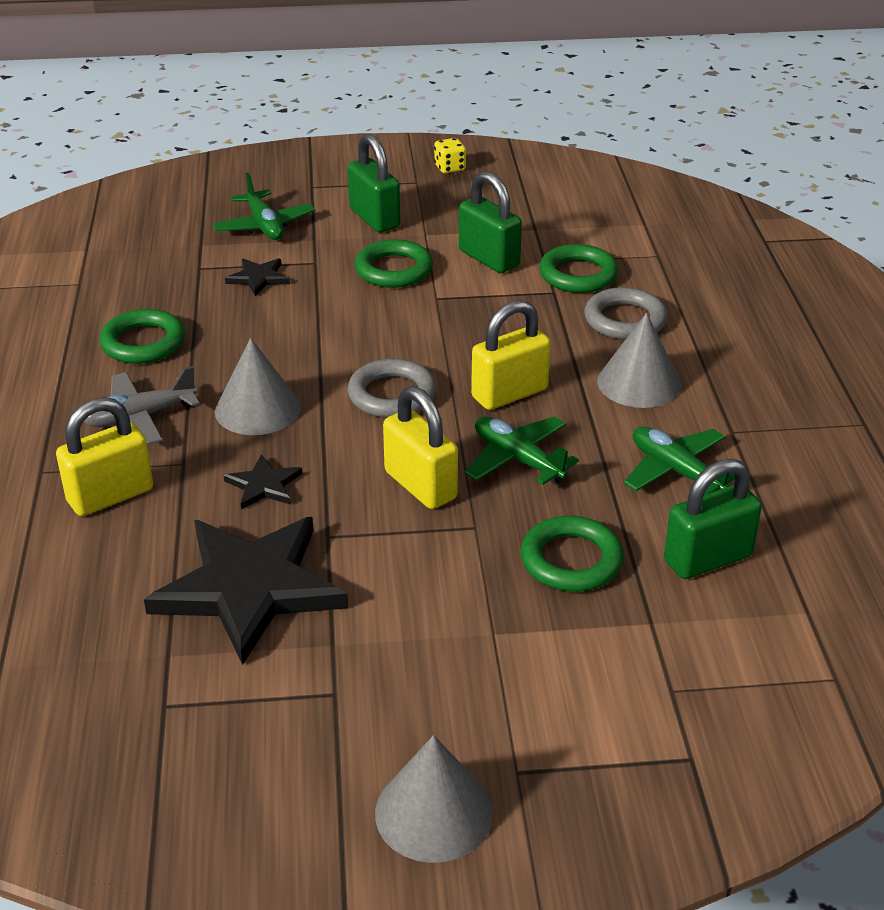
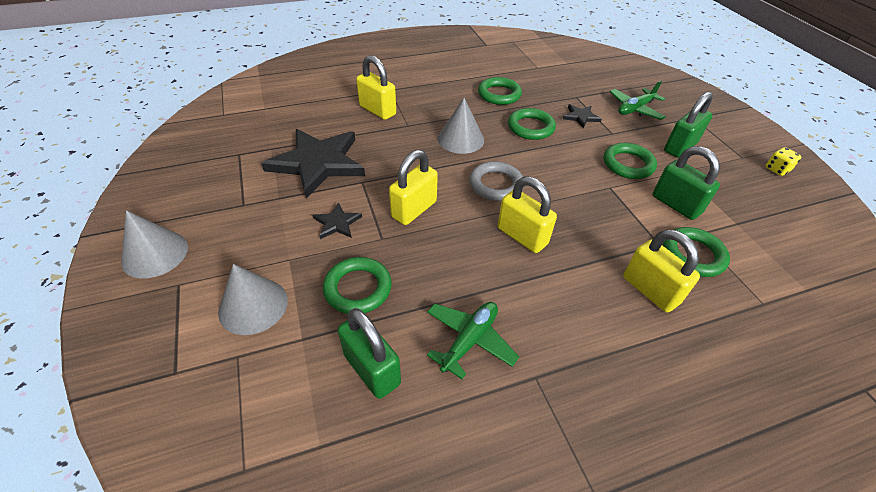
camera: 75 degrees right, 10 degrees up
(140, 417) = (439, 106): grey plane -> none
(261, 331) = (530, 127): none -> green ring
(264, 485) = (397, 153): black star -> black star (337, 223)
(489, 258) = (676, 204): green padlock -> green padlock turned 75 degrees counterclockwise
(518, 459) = (453, 249): green plane -> none
(625, 320) = (650, 290): grey ring -> yellow padlock
(639, 383) = (571, 307): grey cone -> grey cone (253, 306)

